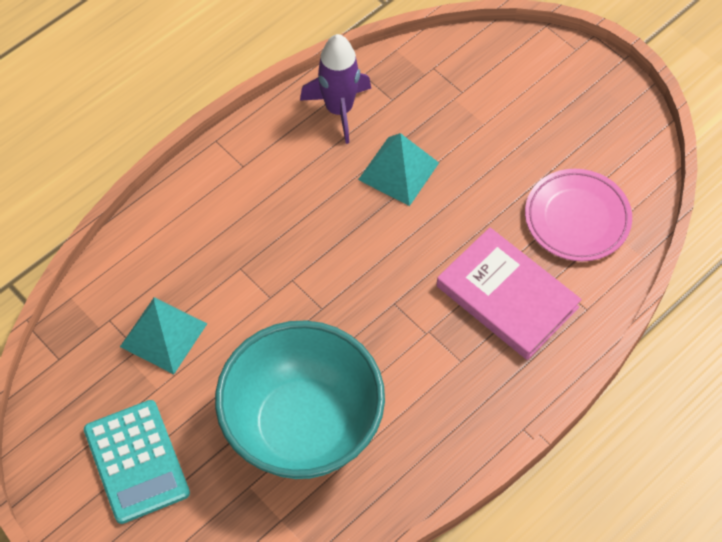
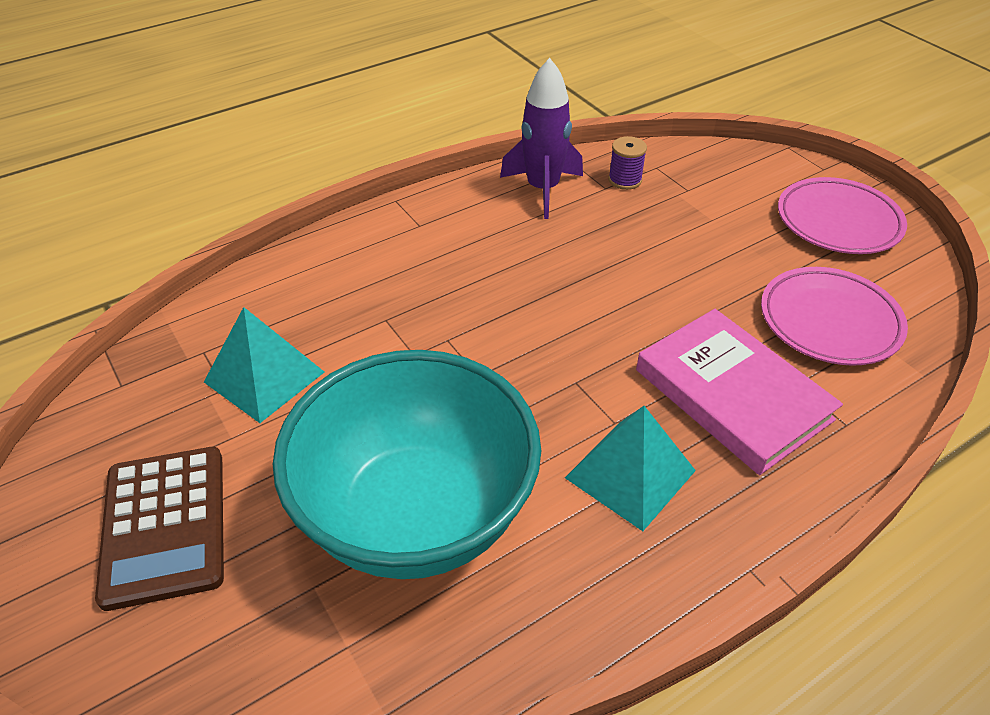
camera: 10 degrees right, 15 degrees down
(137, 461) = (165, 525): turquoise calculator -> brown calculator
(398, 171) = (603, 249): turquoise pyramid -> turquoise pyramid (630, 474)
(407, 88) = (625, 180): none -> purple spool
(586, 112) = (838, 222): none -> pink plate

